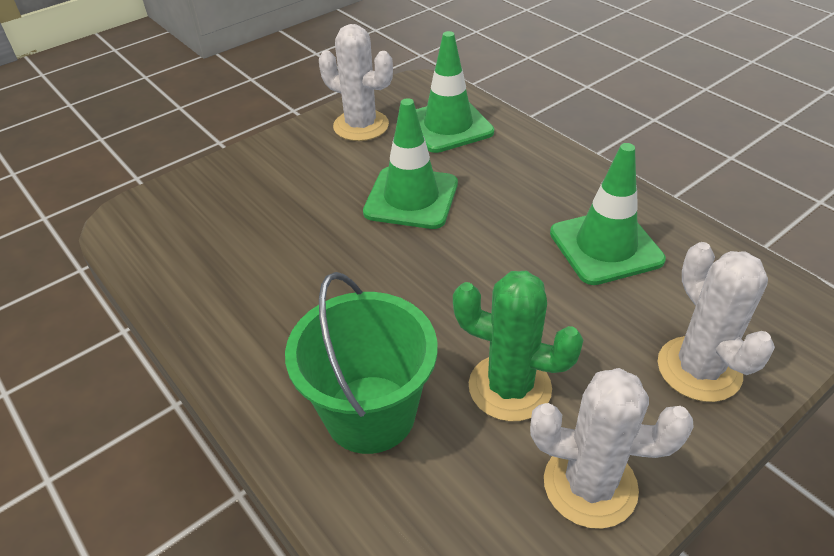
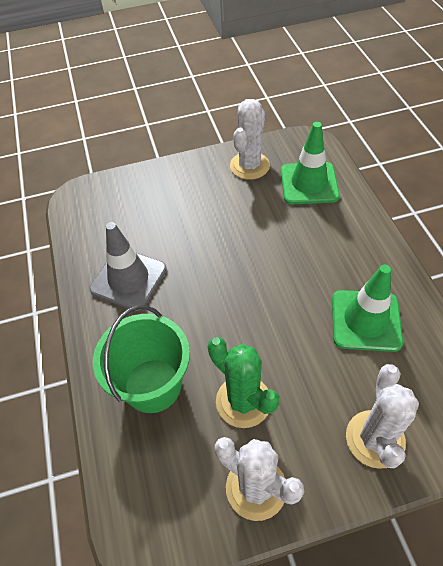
camera: 25 degrees right, 10 degrees up
(261, 295) = (128, 279): none -> grey traffic cone
(361, 126) = (249, 166): white cactus -> white cactus turned 60 degrees clockwise
(411, 198) = (254, 236): green traffic cone -> none

